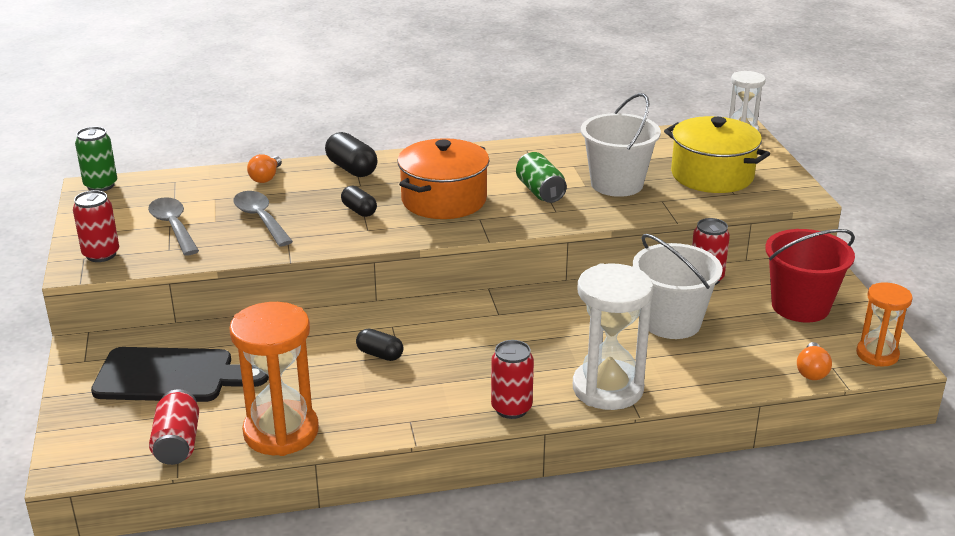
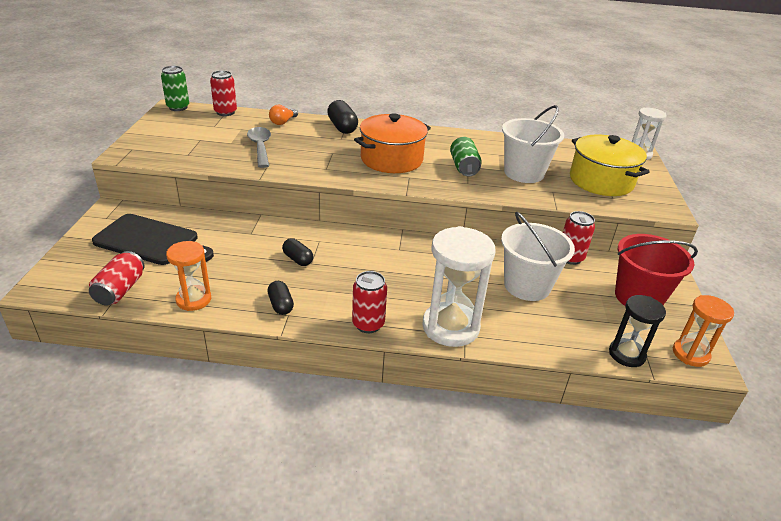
camera: 15 degrees right, 5 degrees up
(101, 254) = (143, 149): red can -> red can (225, 112)
(173, 226) = (202, 141): grey spoon -> none
(281, 432) = (193, 300): orange hourglass -> orange hourglass, size x0.60
(359, 211) = (329, 155): black capsule -> black capsule (280, 305)
(811, 371) = (626, 354): orange light bulb -> black hourglass

